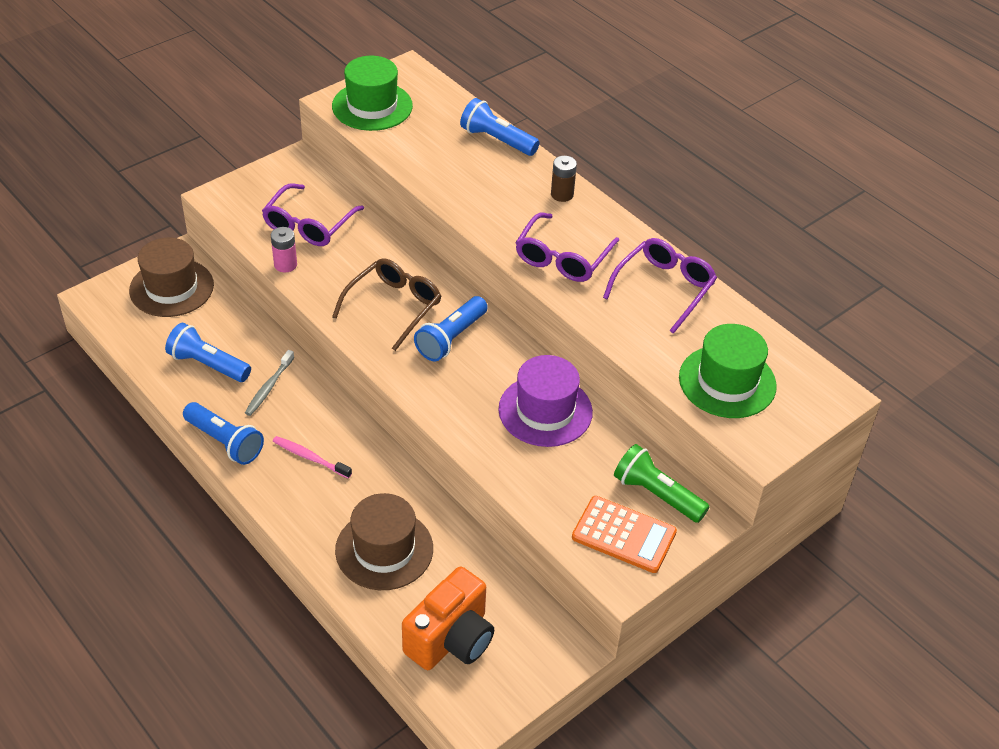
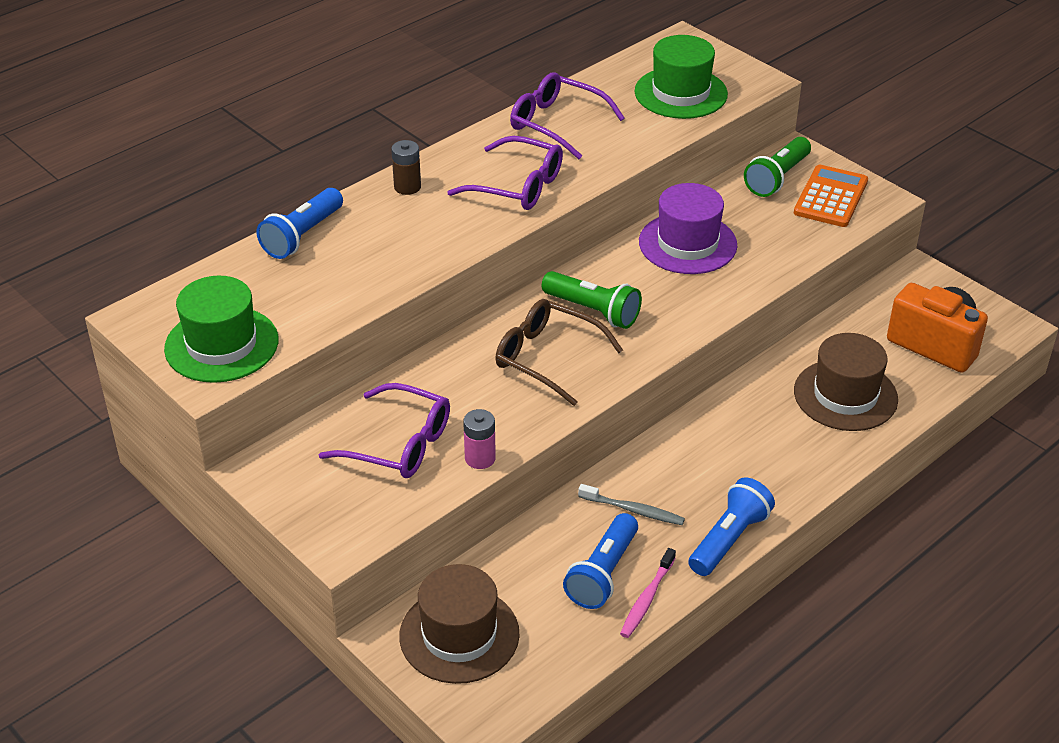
camera: 90 degrees left, 5 degrees down
(310, 458) = (736, 462): pink toothbrush -> pink toothbrush (647, 599)
(451, 338) = (593, 311): blue flashlight -> green flashlight

